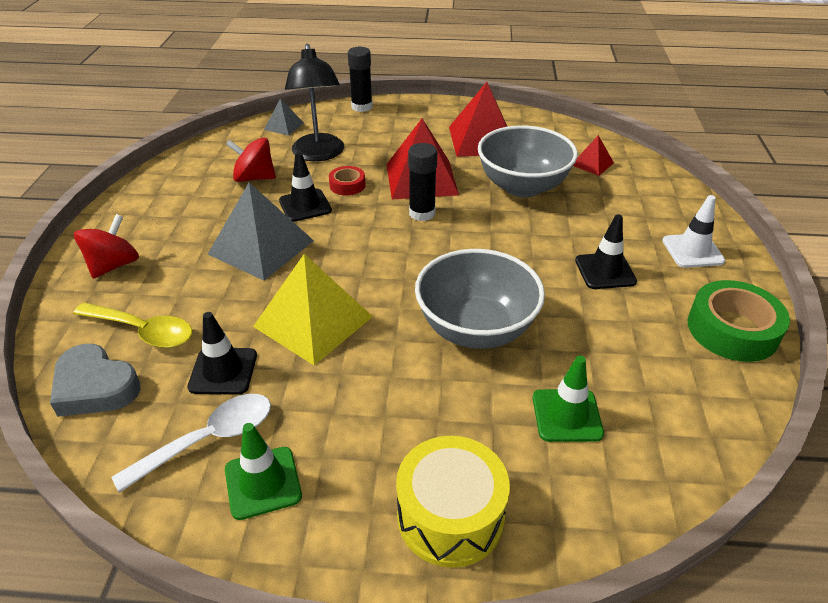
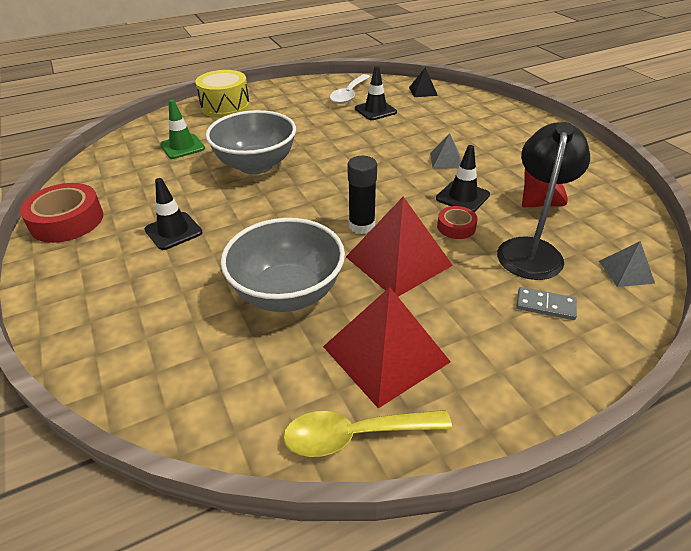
camera: 150 degrees right, 0 degrees up
(95, 387) = (423, 91): grey heart -> black pyramid
(114, 265) = (511, 124): red spinning top -> none
(143, 331) = (438, 109): yellow spoon -> yellow spoon (355, 435)
(261, 247) = (446, 160): grey pyramid -> grey pyramid, size x0.50
(263, 482) = (311, 93): green traffic cone -> none
(313, 321) = (357, 139): yellow pyramid -> none
(319, 154) = (531, 249): black lamp -> black lamp turned 60 degrees clockwise
(360, 129) = (545, 305): none -> grey domino
(362, 107) = (603, 350): black glue stick -> none
(592, 164) = (216, 370): red pyramid -> none
(692, 251) = (87, 279): white traffic cone -> none
(732, 330) = (67, 221): green tape -> red tape

